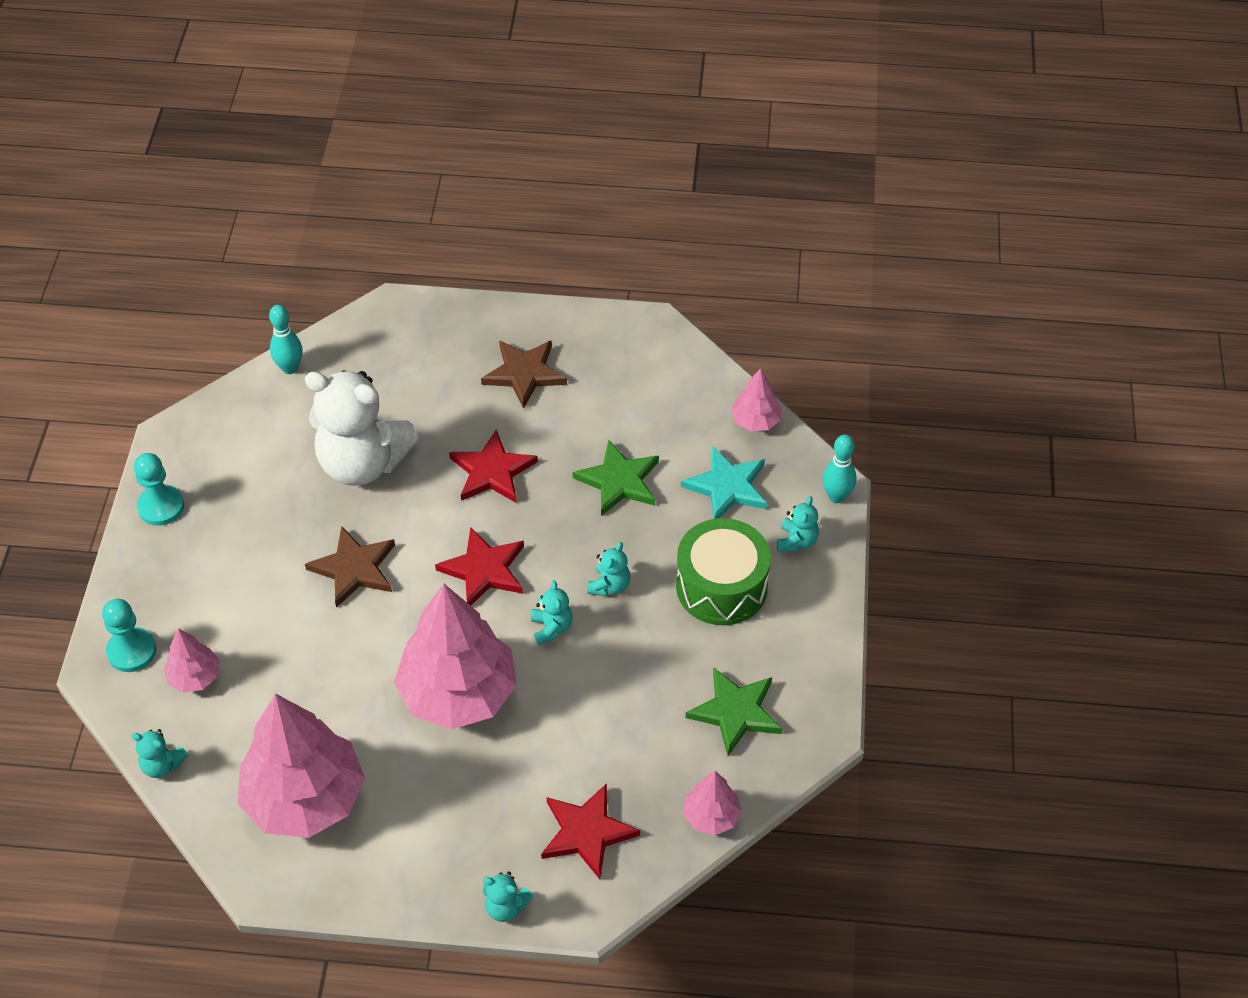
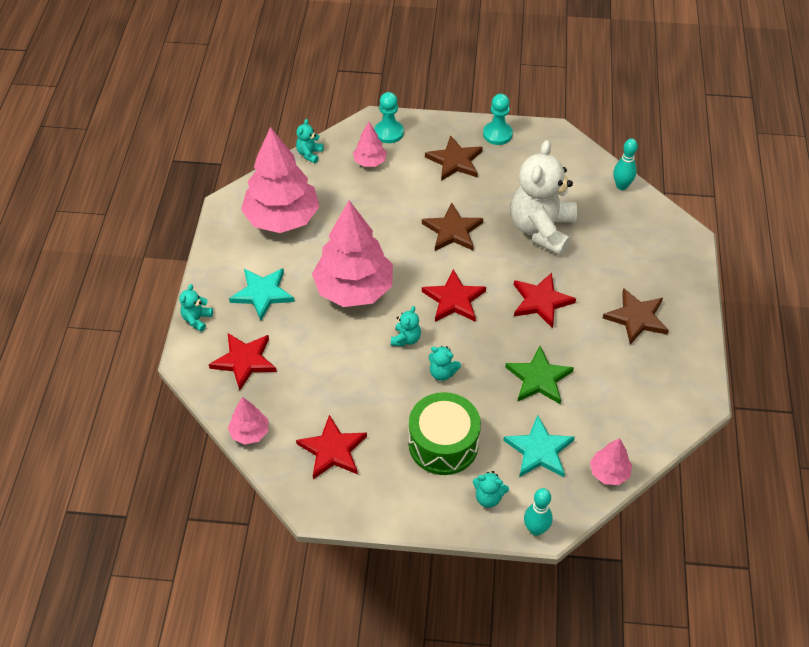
camera: 90 degrees right, 0 degrees up
(210, 563) = (455, 161): none -> brown star
(459, 816) = (262, 294): none -> turquoise star
(551, 628) = (406, 339): turquoise teddy bear -> turquoise teddy bear turned 60 degrees counterclockwise
(736, 712) = (332, 450): green star -> red star

